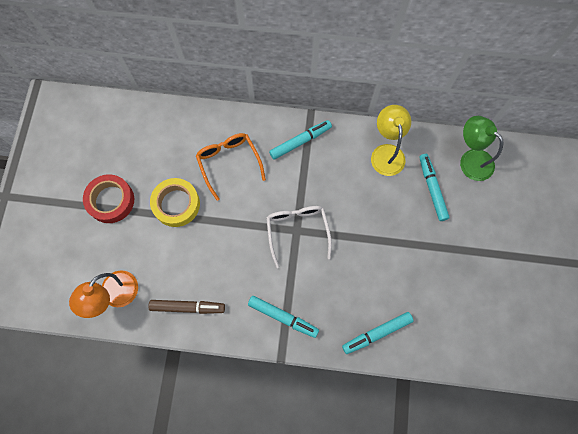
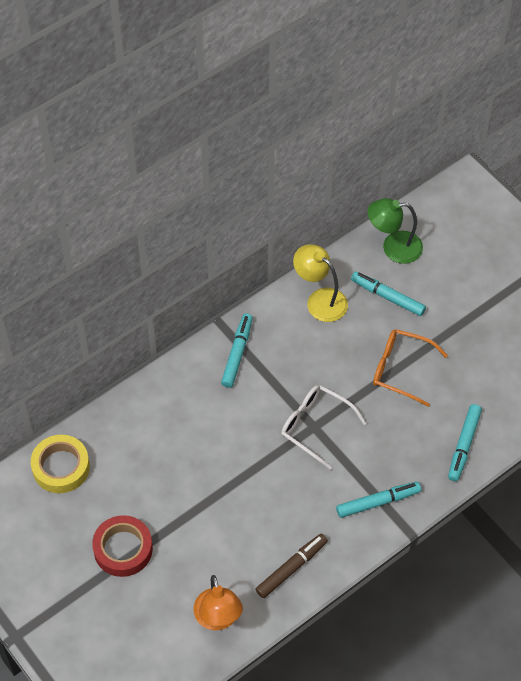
camera: 45 degrees left, 15 degrees down
(176, 204) = (186, 499): yellow tape -> yellow tape (61, 467)
(229, 163) = (194, 425): orange glasses -> orange glasses (401, 369)

